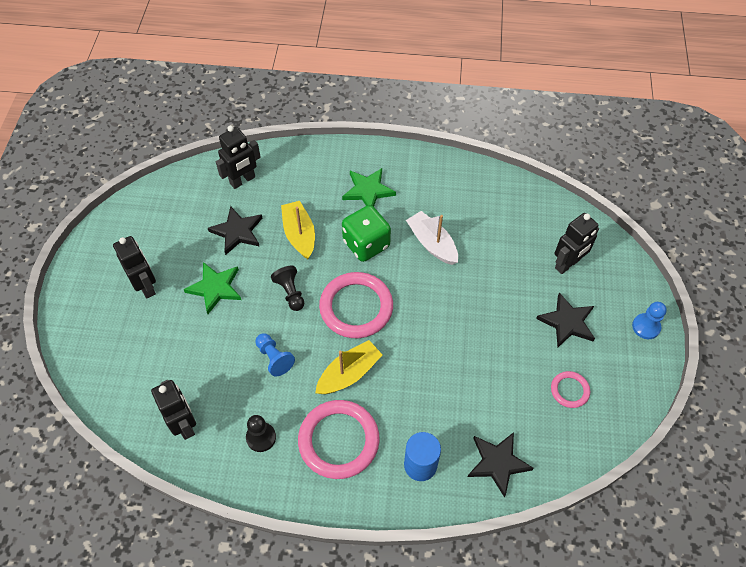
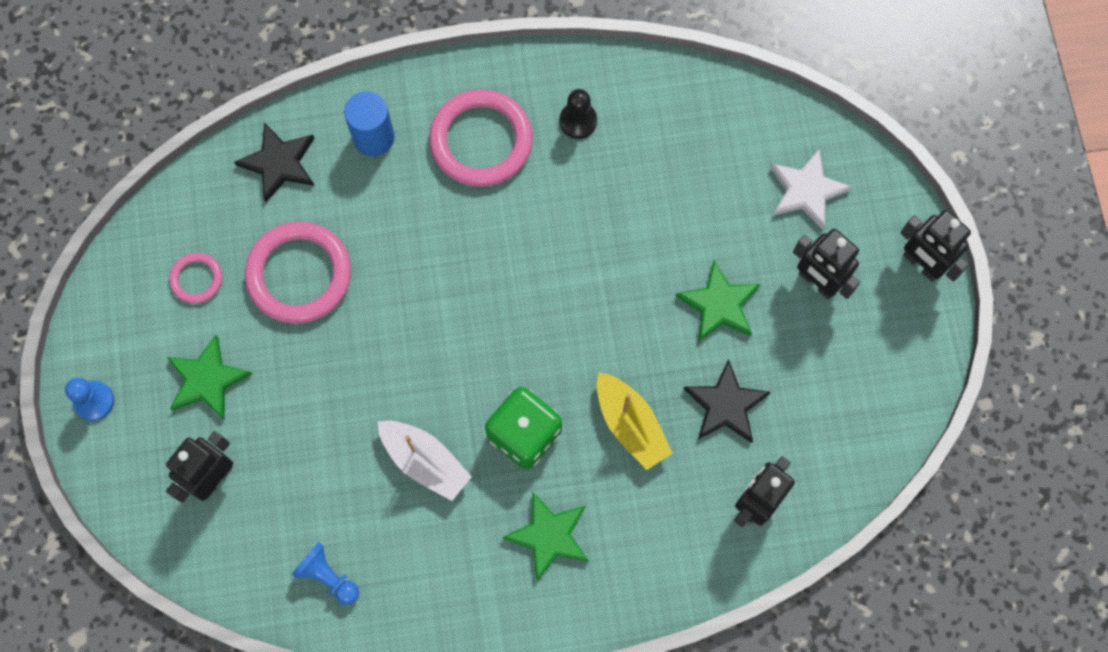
camera: 165 degrees right, 15 degrees up
(122, 345) = (806, 190): none -> white star
(184, 424) = (678, 113): black robot -> black robot (921, 264)
(274, 358) = (598, 224): blue pawn -> blue pawn (328, 577)
(290, 292) = (610, 325): black pawn -> none
(349, 373) = (493, 228): yellow boat -> none
(356, 307) = (510, 326): pink ring -> pink ring (299, 275)
(567, 322) = (207, 380): black star -> green star

